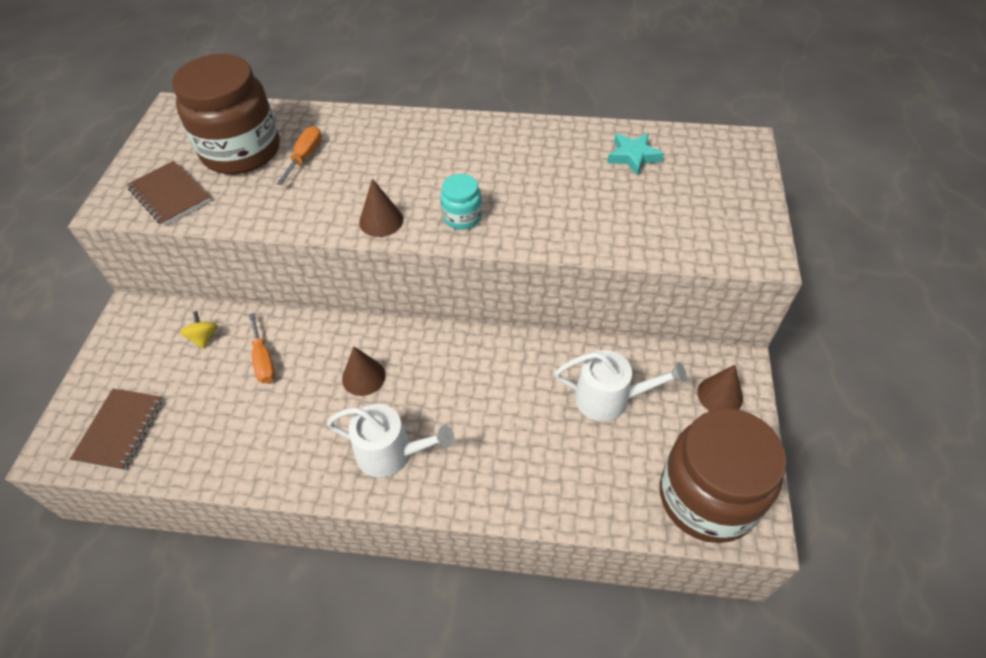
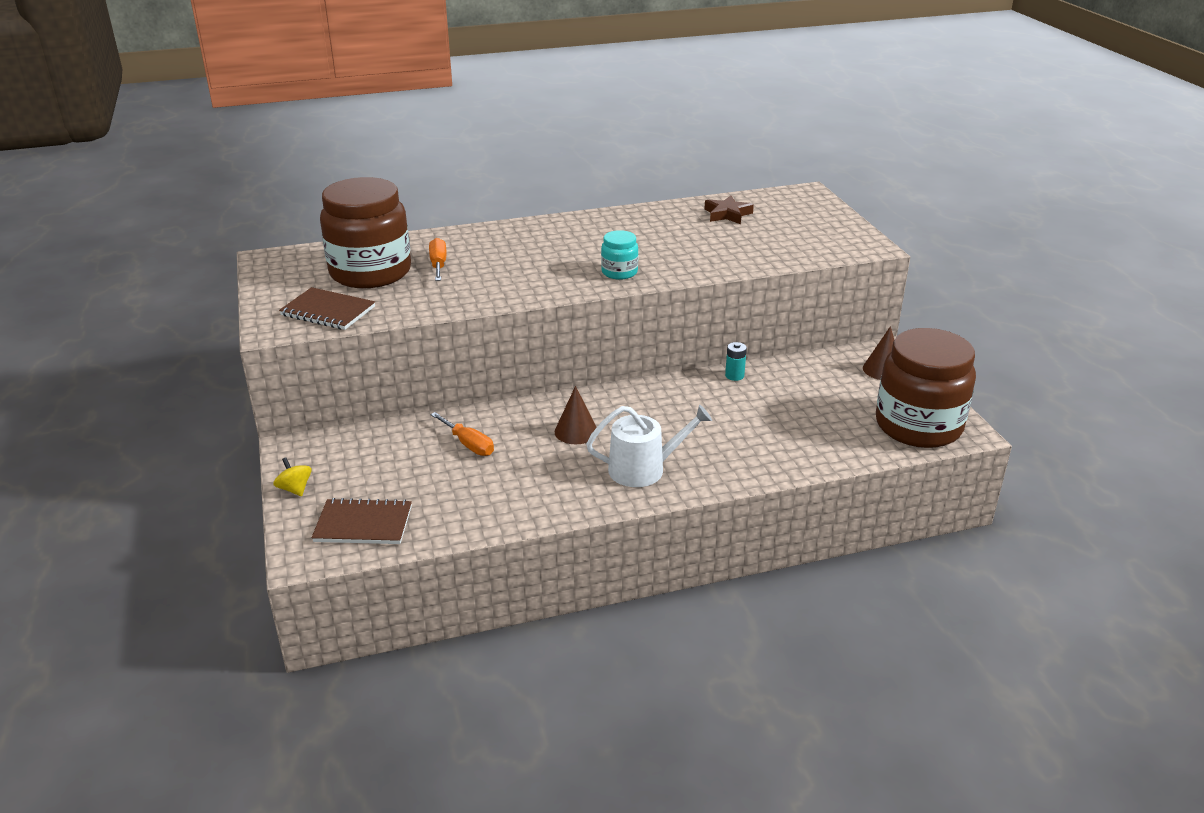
camera: 25 degrees left, 20 degrees down
(120, 430) = (363, 524): brown notebook -> brown notebook turned 75 degrees counterclockwise
(204, 337) = (392, 445): yellow spinning top -> yellow spinning top (295, 489)
(381, 221) = (550, 287): brown cone -> none
(558, 351) = (734, 376): none -> turquoise battery
(609, 398) = (799, 392): white watering can -> none
(633, 156) = (727, 214): turquoise star -> brown star

